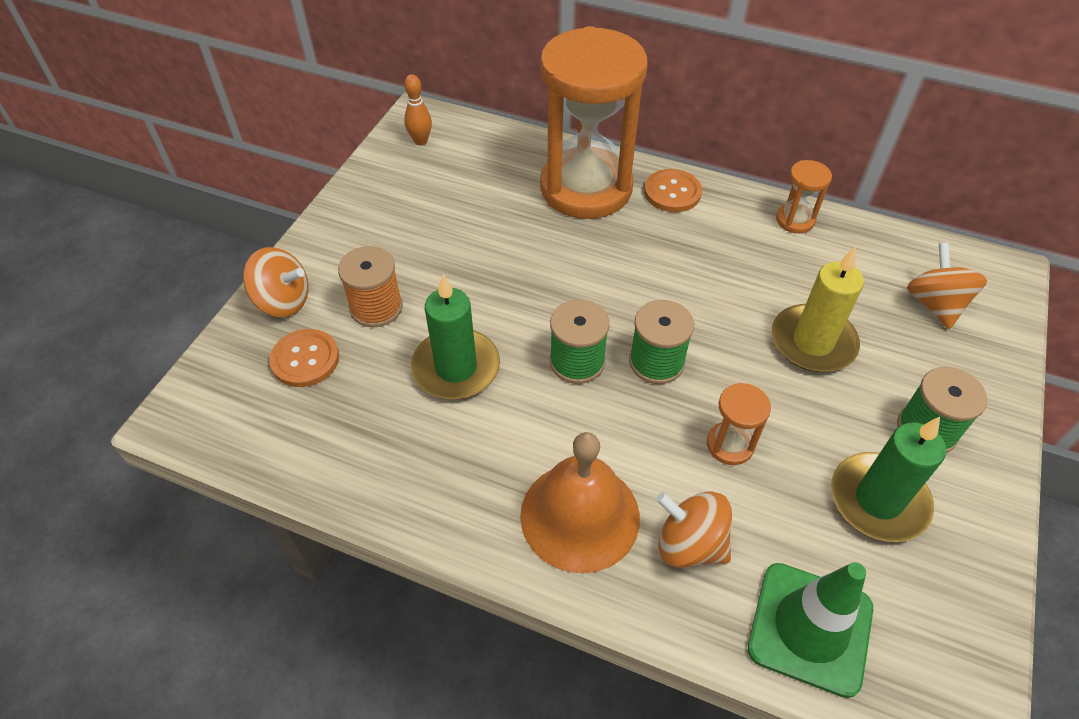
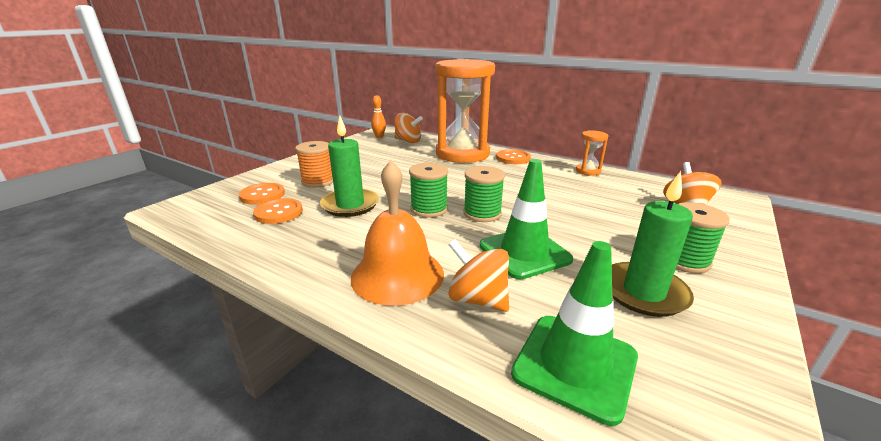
camera: 10 degrees right, 25 degrees down
(283, 301) = (268, 176): orange spinning top -> orange spinning top (408, 141)
(355, 403) = (278, 212): none -> orange button
(730, 445) = (524, 252): orange hourglass -> green traffic cone
(812, 342) = (595, 214): yellow candle -> none

